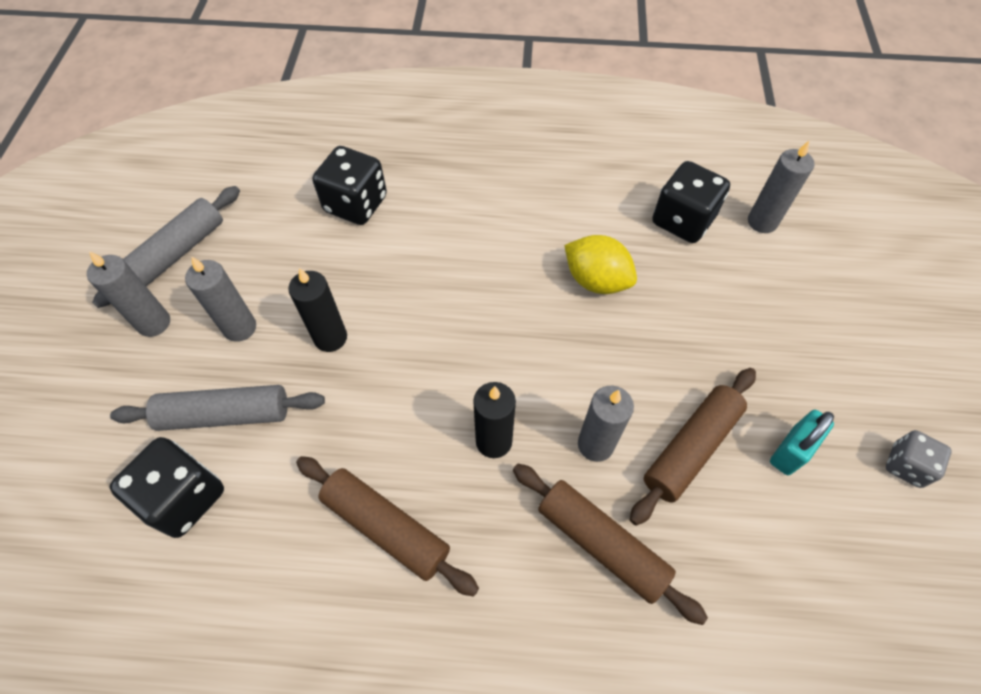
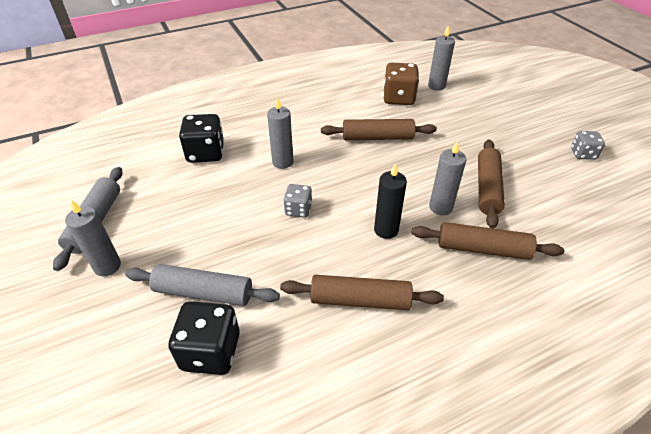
camera: 30 degrees left, 15 degrees down
(225, 414) = (204, 292): grey rolling pin -> grey rolling pin turned 45 degrees clockwise
(240, 327) = (176, 243): grey candle -> grey candle (282, 162)
(330, 338) = (244, 223): black candle -> none
(407, 350) = (298, 209): none -> grey dice
(596, 280) = (377, 138): yellow lemon -> brown rolling pin
(682, 220) = (398, 98): black dice -> brown dice
(791, 451) = (532, 169): turquoise padlock -> none

